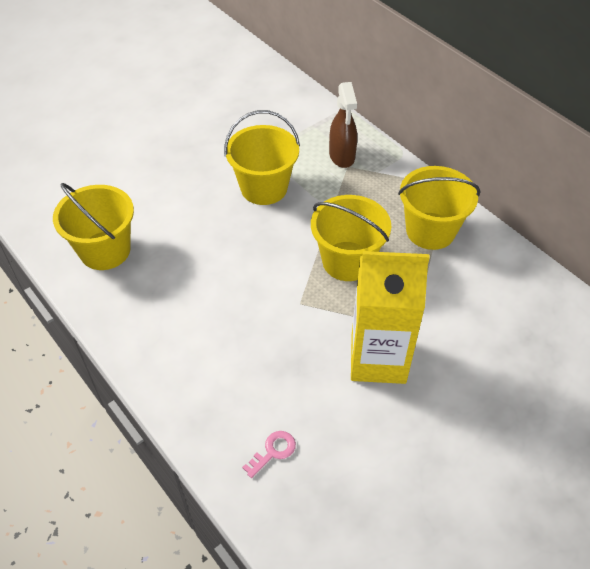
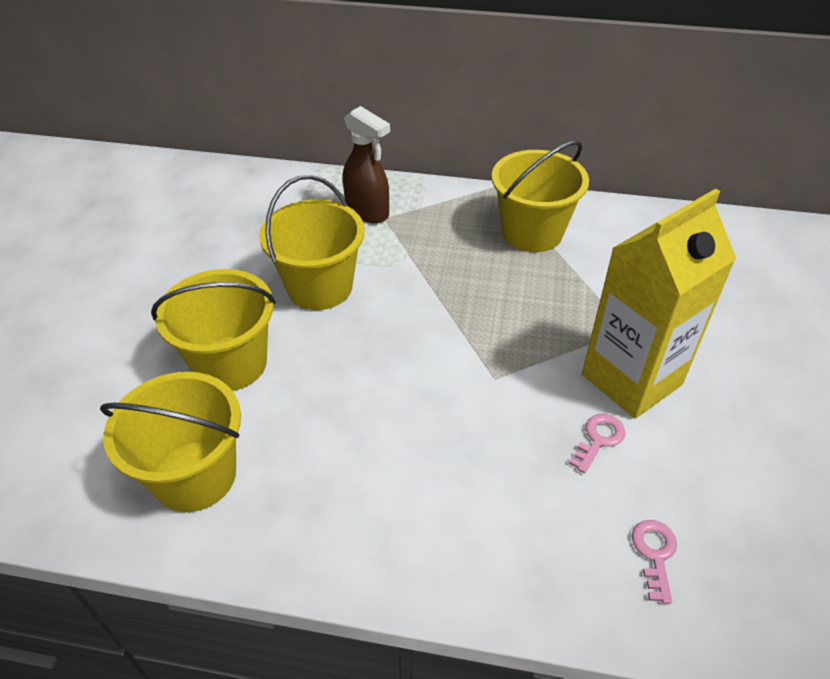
camera: 40 degrees left, 5 degrees down
(316, 376) = (598, 439): none -> pink key
(347, 261) = (491, 306): yellow bucket -> yellow bucket (231, 363)

